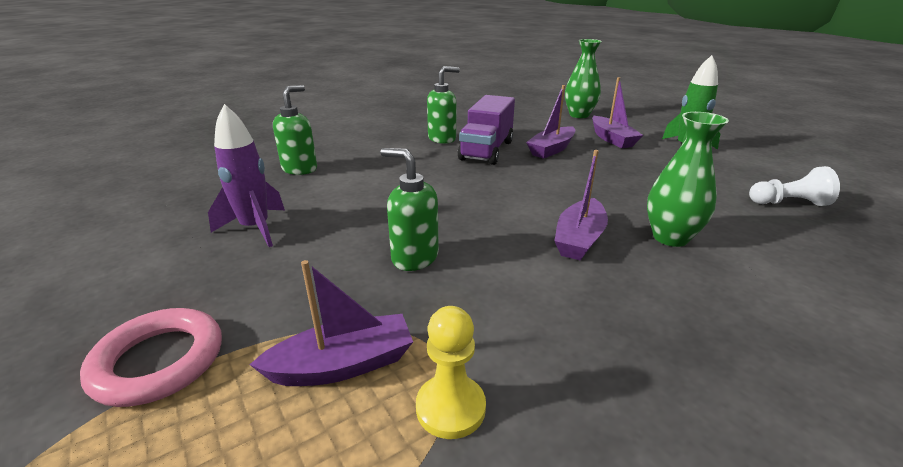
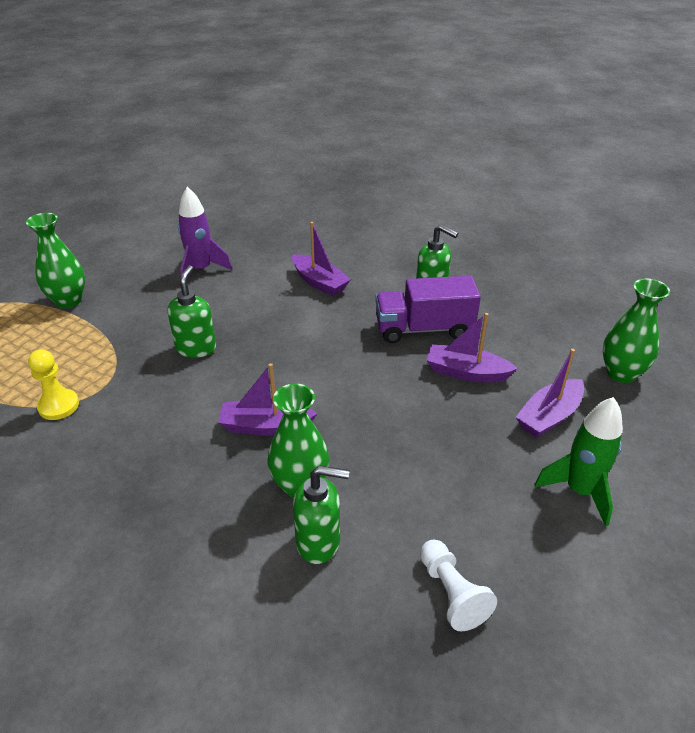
camera: 65 degrees right, 10 degrees up
(159, 361) = (68, 301): pink ring -> green vase
(300, 169) = (302, 247): green soap dispenser -> green soap dispenser (319, 542)
(343, 365) = (81, 358): purple boat -> purple boat (319, 282)

